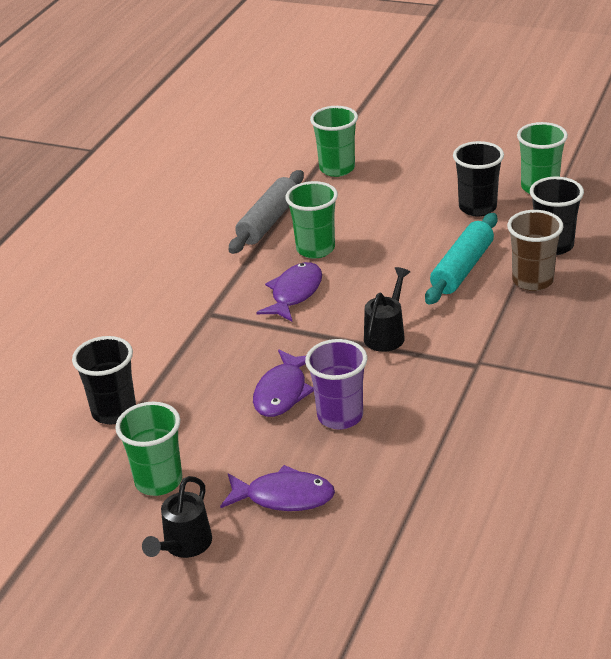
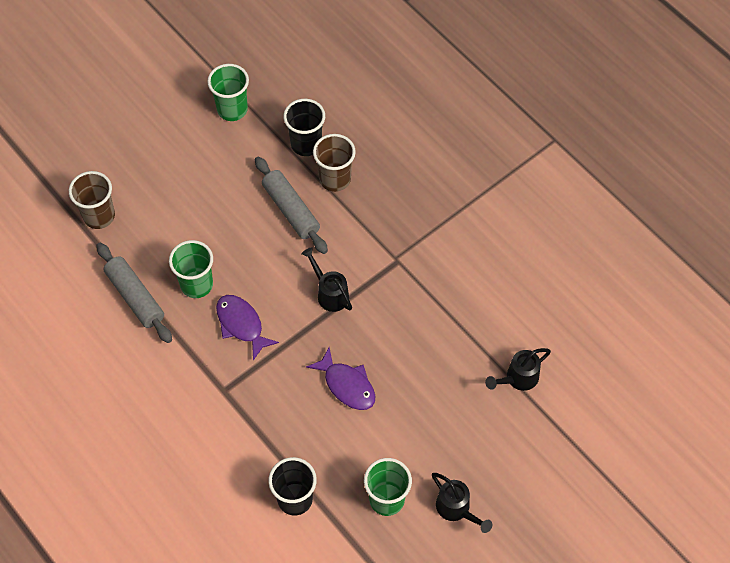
camera: 65 degrees left, 25 degrees up
(284, 497) = (448, 432): purple fish -> none
(337, 169) = (99, 216): green cup -> brown cup
(340, 416) = (394, 363): purple cup -> none
(409, 528) = (518, 378): none -> black watering can
(462, 268) = (291, 210): turquoise rolling pin -> grey rolling pin
(477, 207) = (226, 159): black cup -> none

